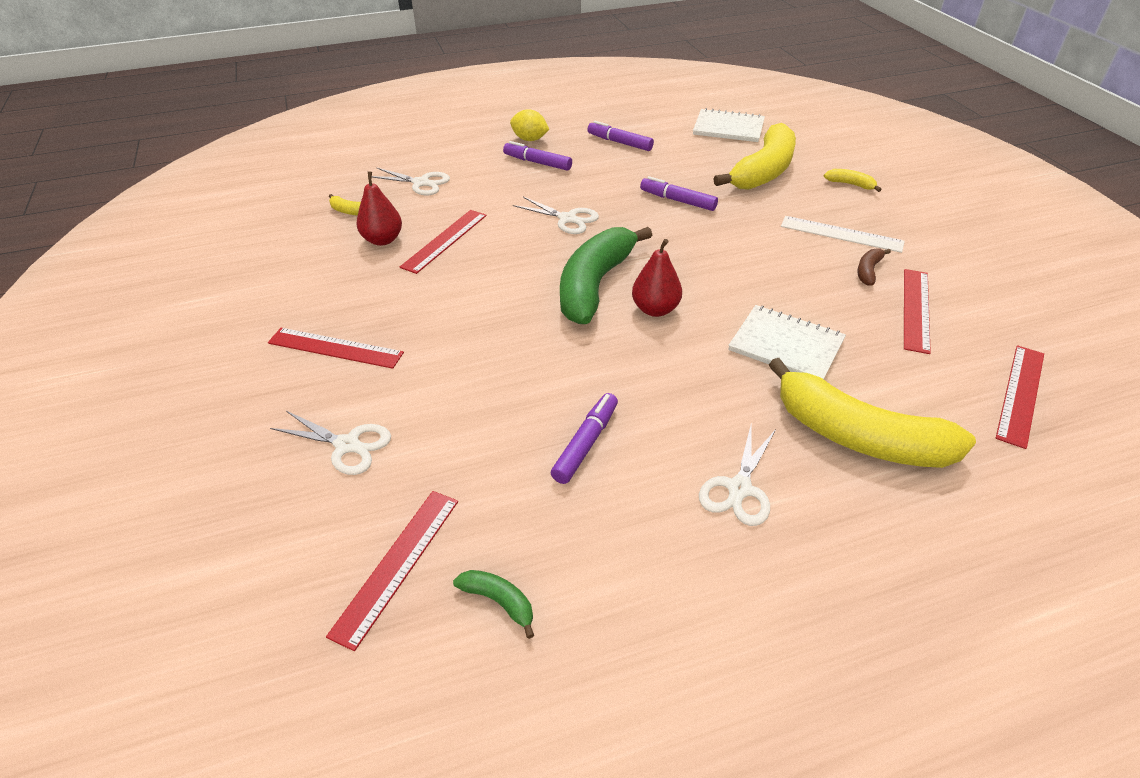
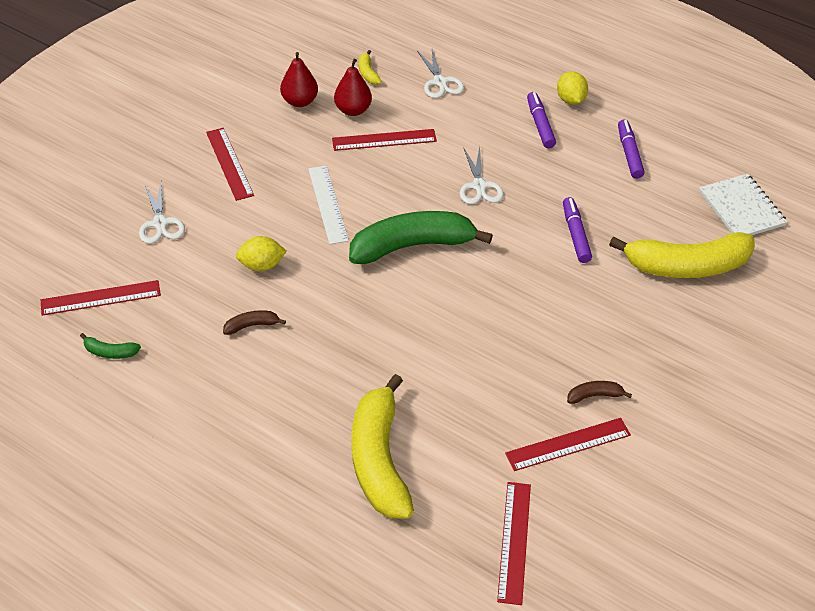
camera: 50 degrees right, 5 degrees up
(499, 601) = (110, 352): green banana -> green banana turned 105 degrees clockwise
(507, 393) = (262, 265): none -> yellow lemon
(585, 443) = (251, 325): purple marker -> brown banana
(655, 309) = (416, 292): red pear -> red pear (299, 101)
(739, 489) = (276, 417): white scissors -> none
(786, 345) = (444, 382): white notebook -> none
(841, 234) = (635, 358): white ruler -> white ruler (328, 204)
(850, 184) = (730, 333): yellow banana -> none
(1020, 394) = (514, 541): red ruler -> red ruler turned 75 degrees counterclockwise

